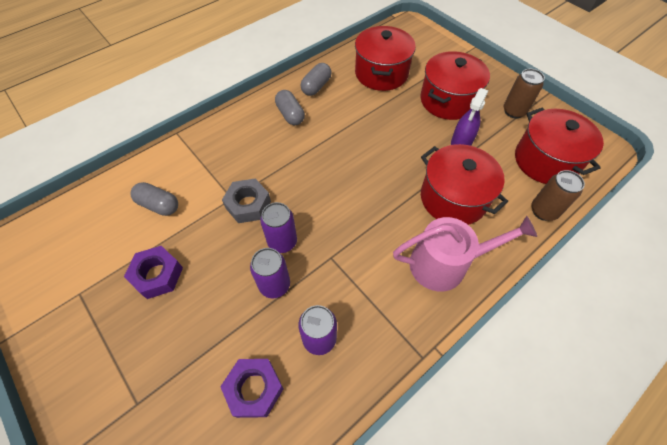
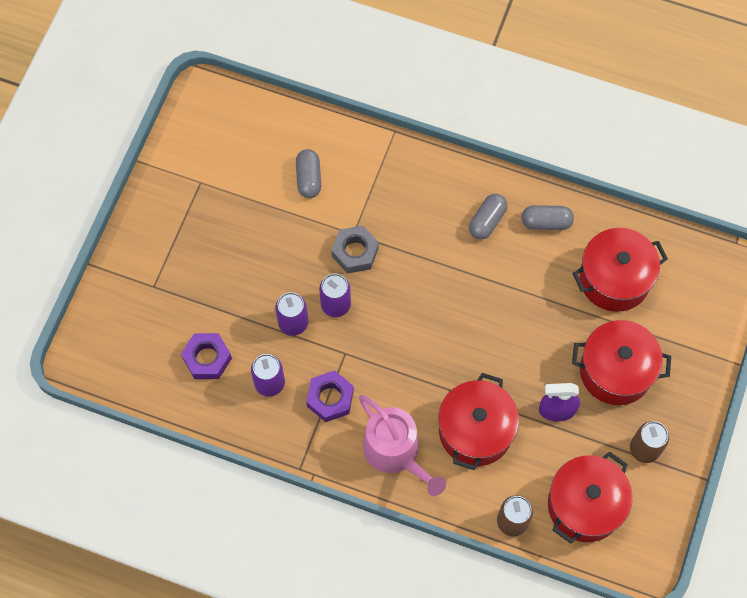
camera: 60 degrees right, 10 degrees up
(157, 275) = (248, 227): purple nut -> purple nut (330, 398)

